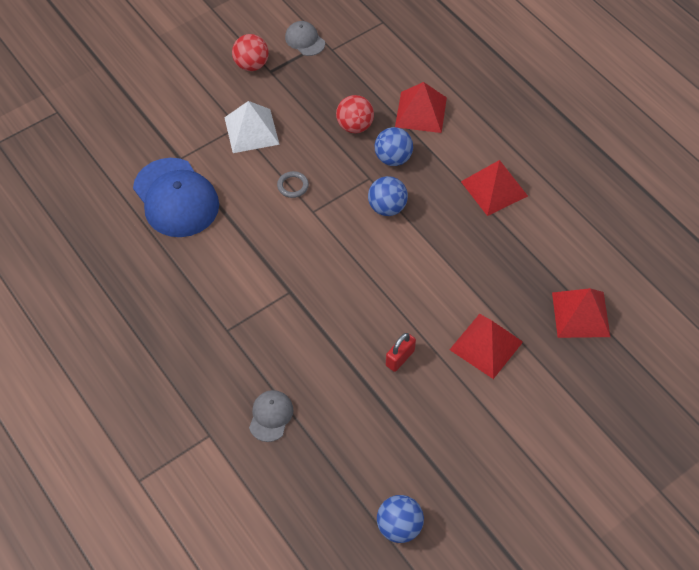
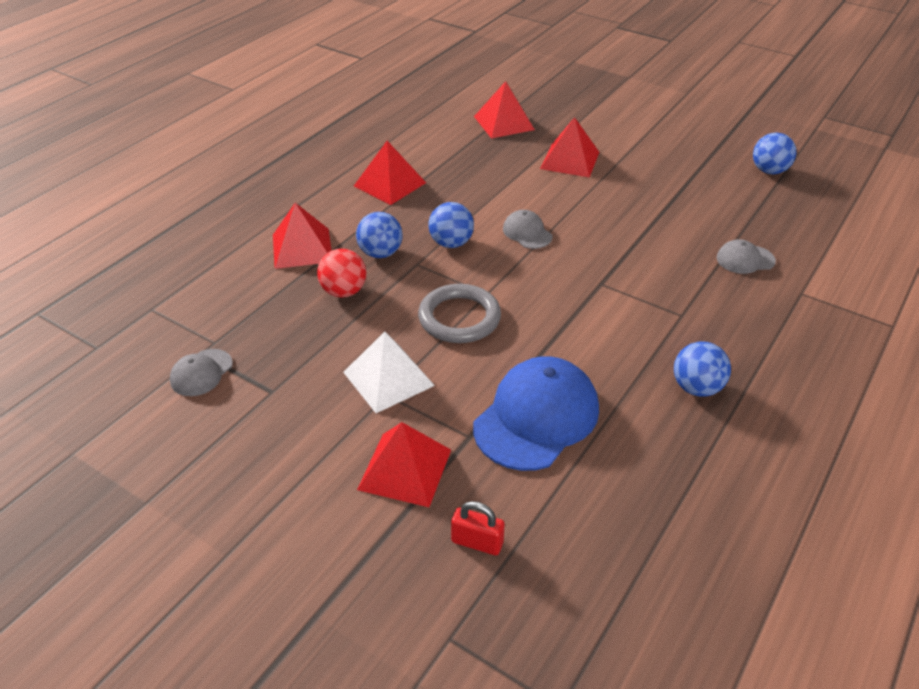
camera: 110 degrees left, 15 degrees down
(151, 301) = (696, 388): none -> blue ball
(172, 120) = (405, 469): none -> red pyramid
(251, 65) = (265, 414): red ball -> none
(293, 186) = (459, 318): grey ring -> grey ring, size x2.05
(379, 265) = (527, 232): none -> grey cap
(400, 358) = (619, 200): red padlock -> red padlock (477, 542)

